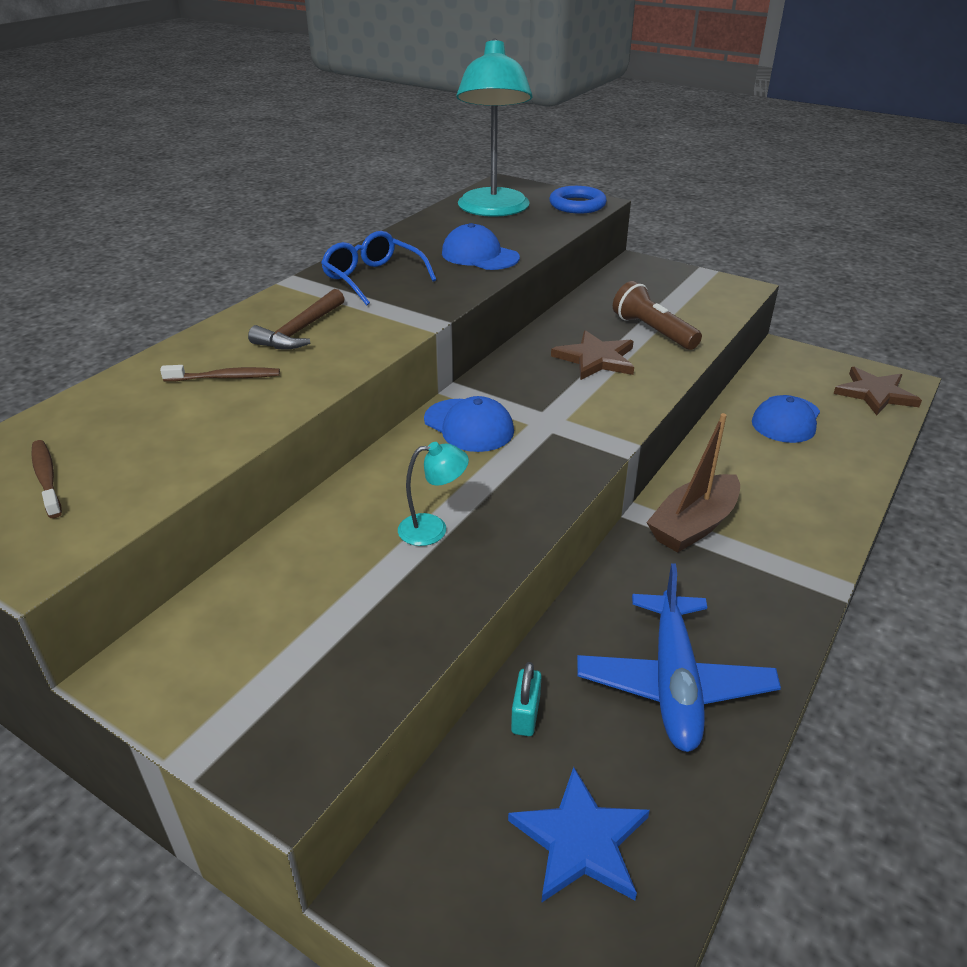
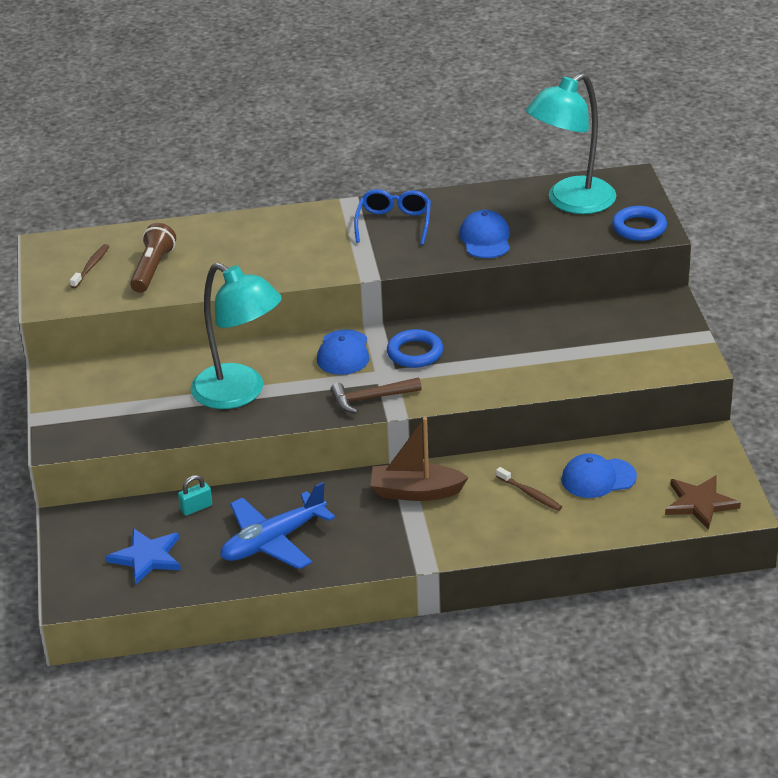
camera: 50 degrees right, 0 degrees up
(225, 377) = (223, 252): brown toothbrush -> brown toothbrush (530, 494)
(300, 331) = (298, 241): brown hammer -> brown hammer (371, 398)
(433, 529) = (239, 393): turquoise lamp -> turquoise lamp, size x2.35
(533, 389) = (415, 353): none -> blue ring
(596, 359) = (487, 356): brown star -> none
(653, 331) = (561, 359): brown flashlight -> brown flashlight (152, 269)

